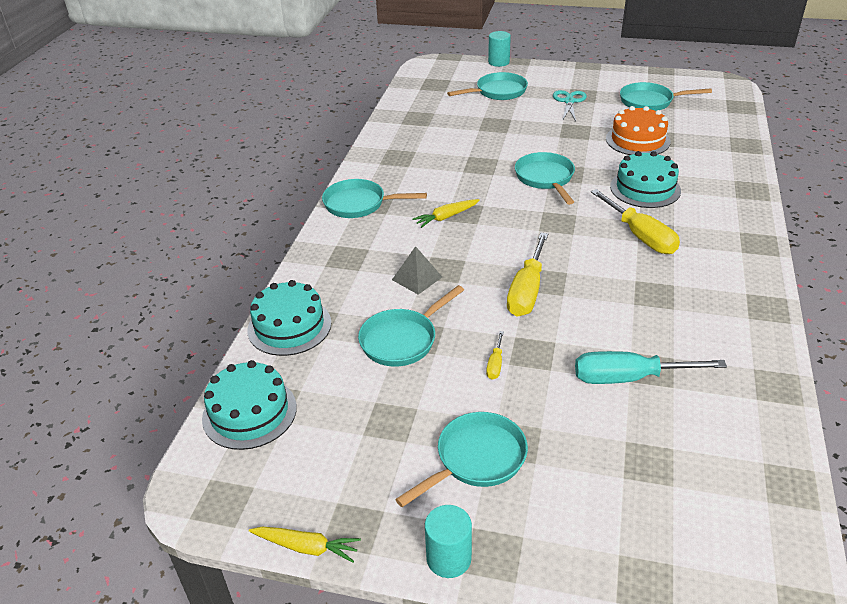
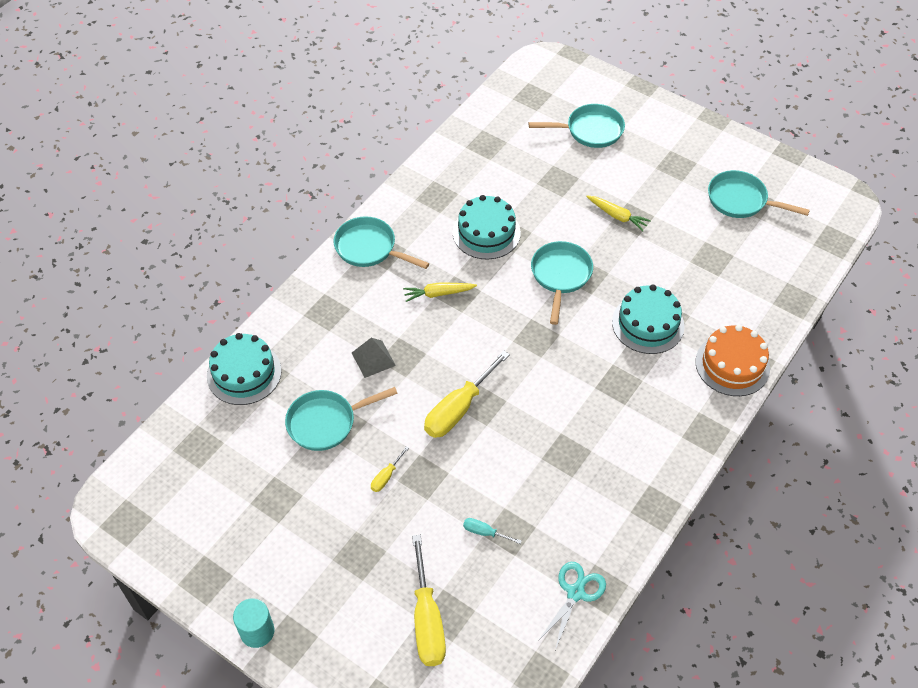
camera: 20 degrees right, 15 degrees up
(249, 412) = (177, 449): turquoise cake -> turquoise cake (486, 233)
(307, 547) = (167, 582): yellow carrot -> yellow carrot (617, 216)
(476, 459) = (321, 559): turquoise pan -> none
(498, 62) = (620, 81): turquoise cylinder -> none
(569, 101) = (655, 171): turquoise scissors -> turquoise scissors (575, 592)
(629, 378) = (485, 532): turquoise screwdriver -> turquoise screwdriver, size x0.46
(637, 140) = (687, 254): orange cake -> orange cake (732, 365)
(640, 236) = (601, 382): yellow screwdriver -> yellow screwdriver (427, 619)

